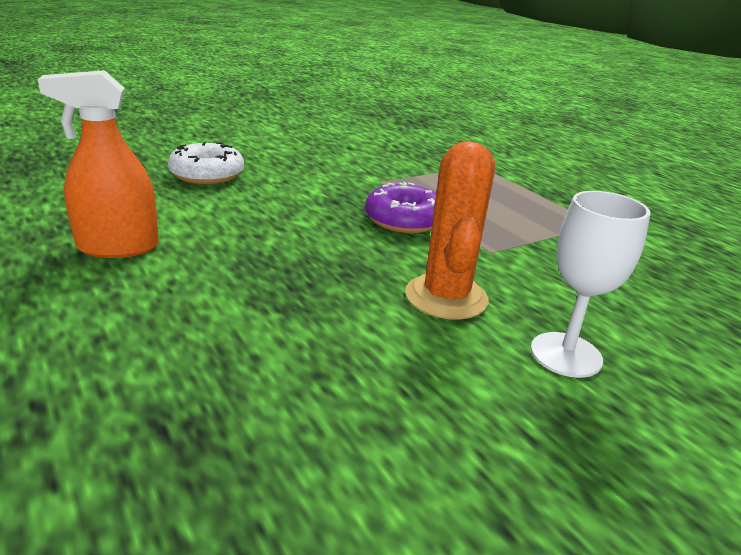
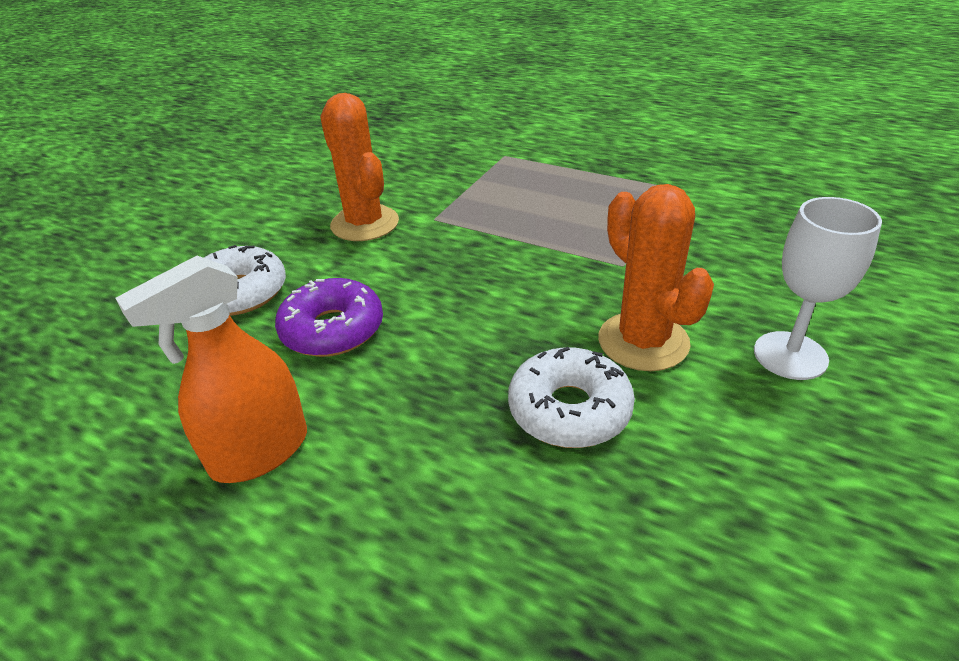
camera: 25 degrees left, 10 degrees up
(328, 169) = (365, 224): none -> orange cactus
(336, 309) = (569, 410): none -> white donut
(404, 220) = (511, 262): purple donut -> purple donut (332, 329)

